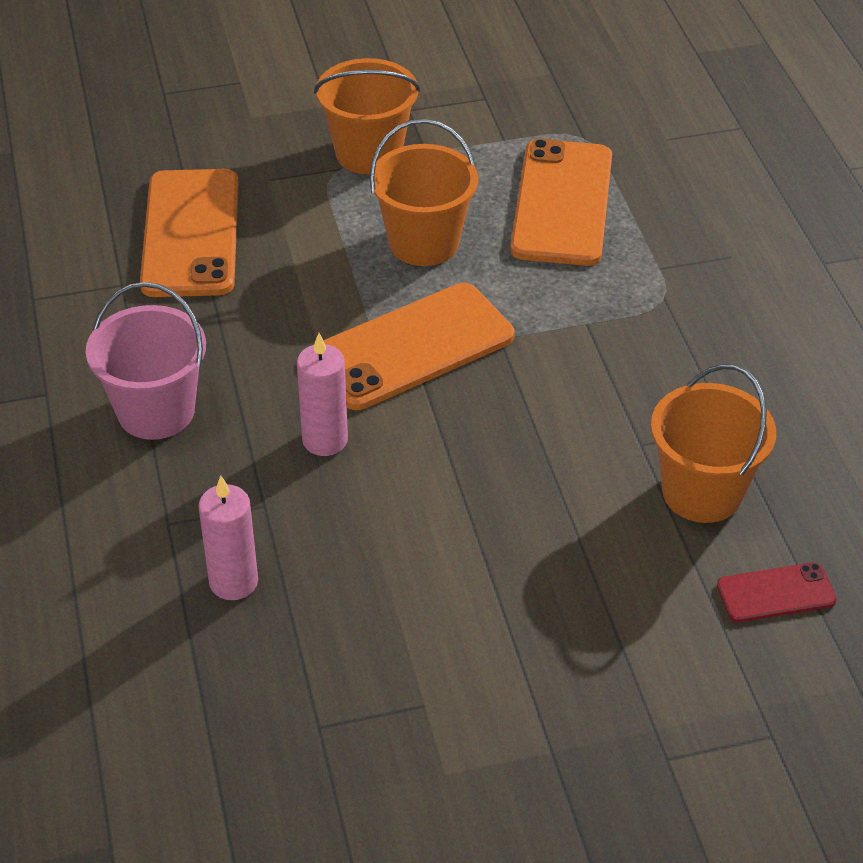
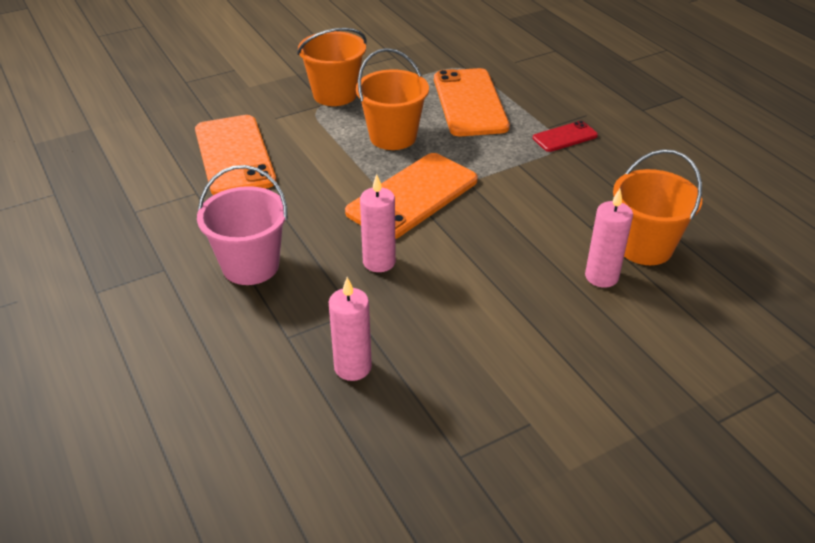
camera: 15 degrees left, 5 degrees down
(617, 524) = (601, 276): none -> pink candle
(776, 593) = (726, 298): red phone -> red phone (565, 137)

